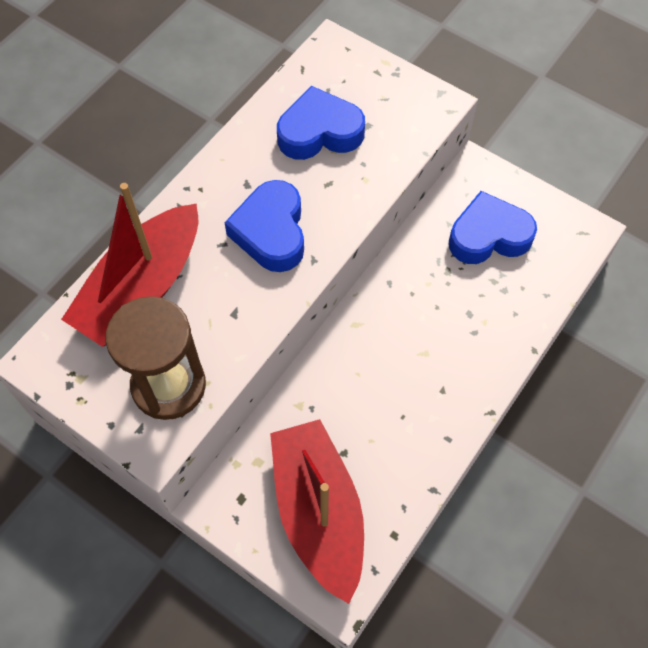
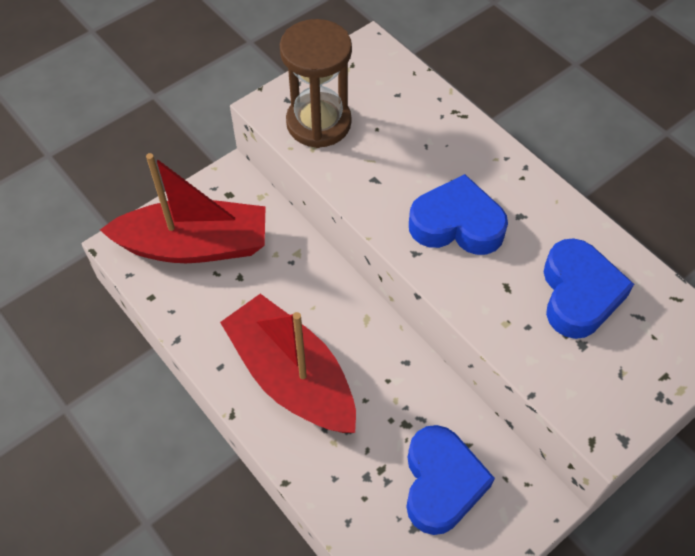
camera: 105 degrees right, 5 degrees down
(142, 288) = (419, 118): red boat -> red boat (292, 376)

